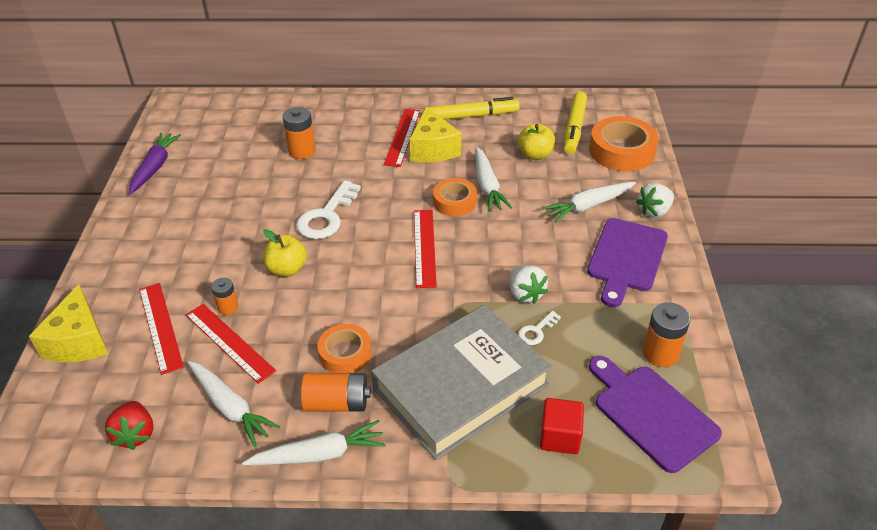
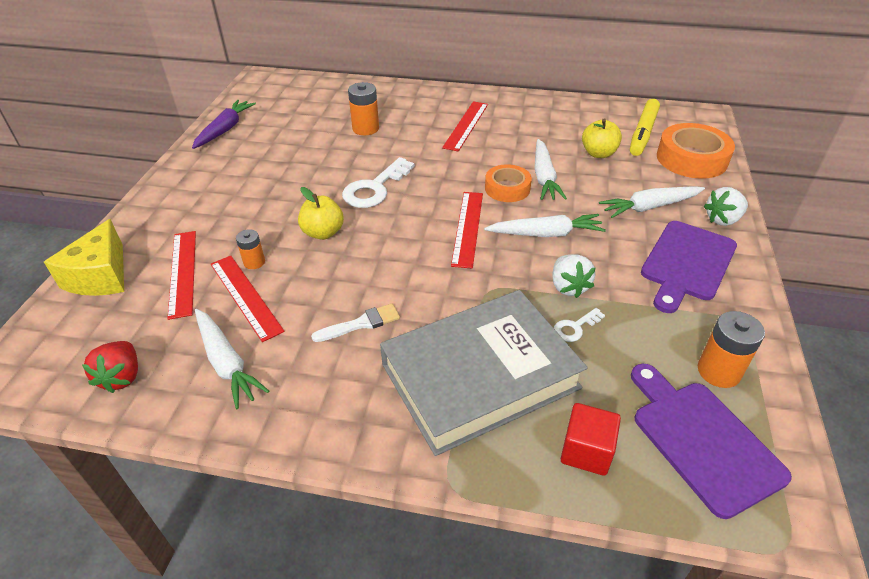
camera: 10 degrees right, 0 degrees up
(319, 454) = (306, 429): white carrot -> white carrot (546, 234)
(337, 403) = (339, 375): orange battery -> none
(345, 354) = (361, 323): orange tape -> white brush
(433, 149) = (494, 138): yellow cheese -> none
(472, 116) = (539, 113): yellow marker -> none

